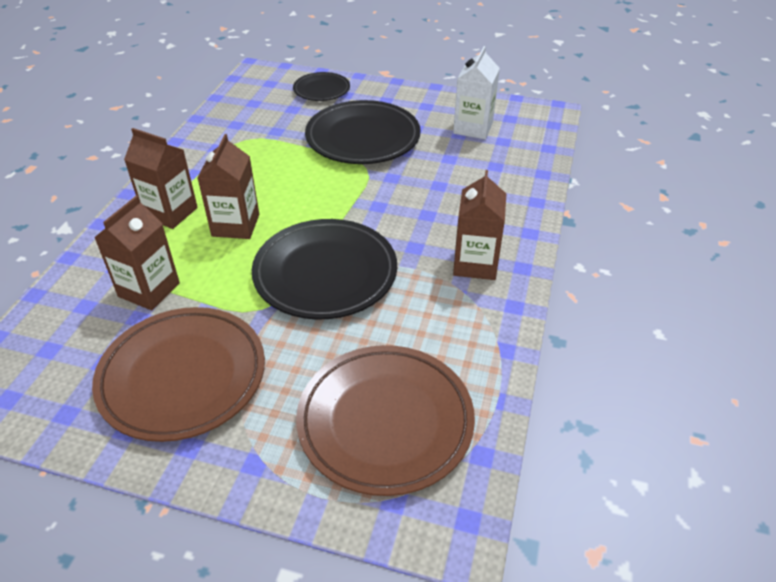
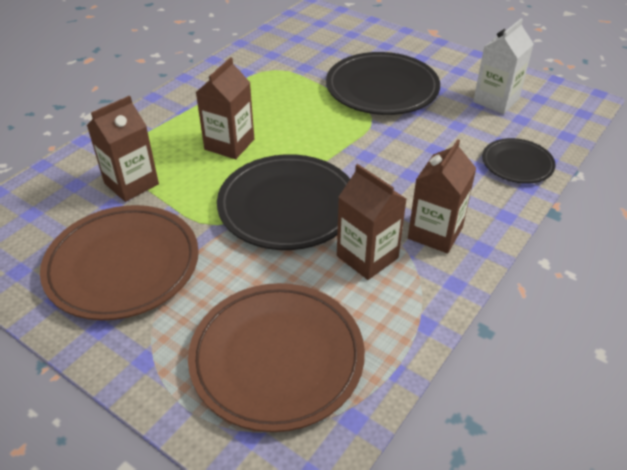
camera: 20 degrees right, 0 degrees up
(170, 213) = (180, 121): brown carton -> brown carton (367, 257)
(321, 90) = (364, 37): black plate -> black plate (517, 164)

